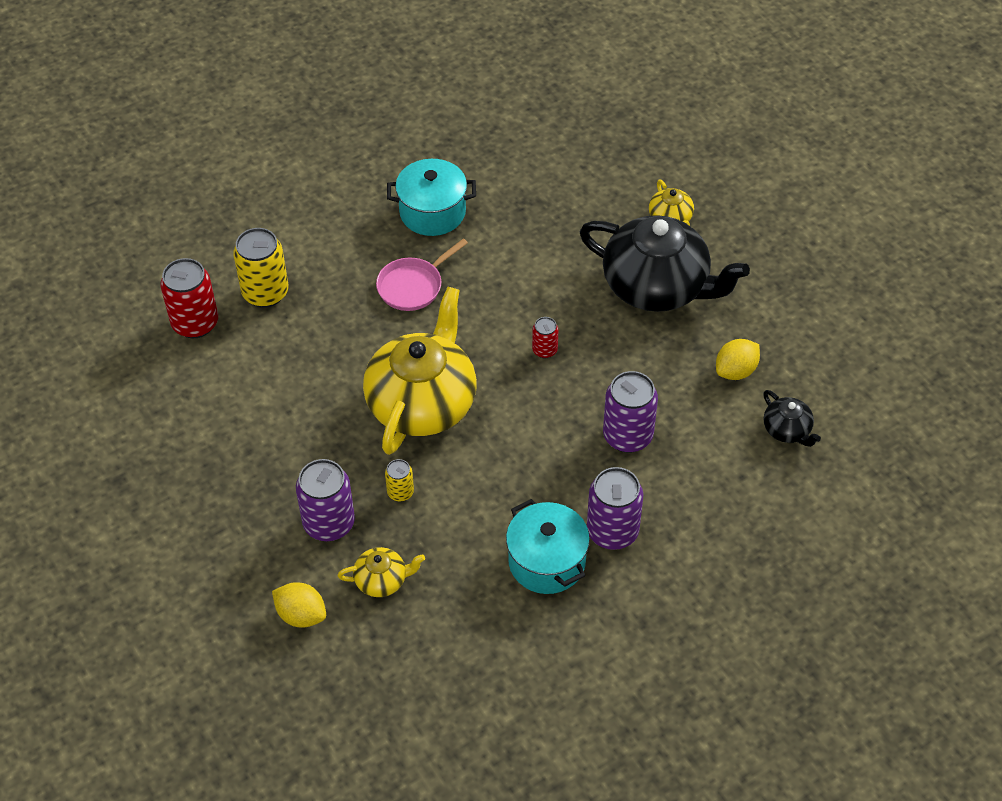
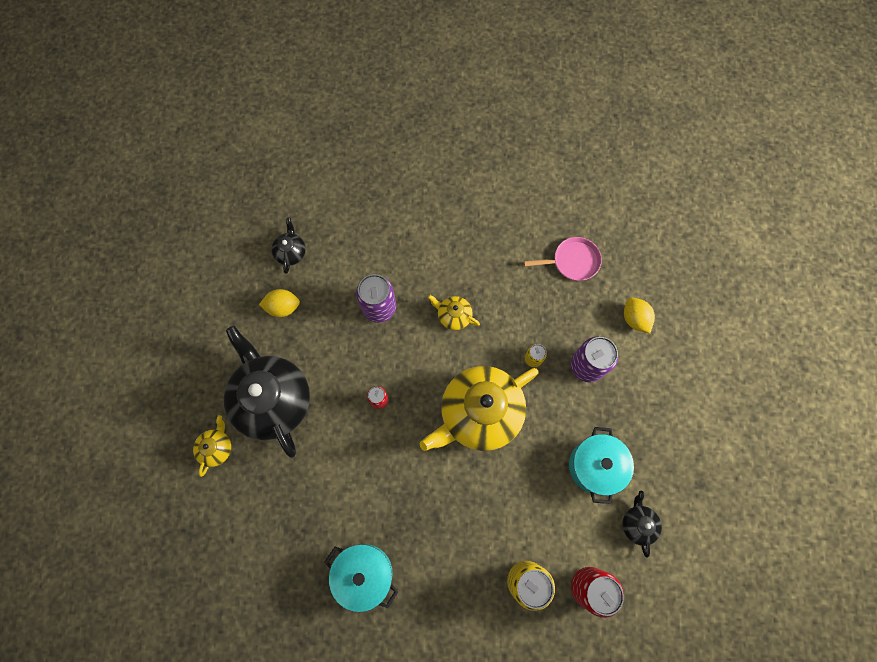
camera: 145 degrees left, 20 degrees up
(173, 403) = (637, 523): none -> black teapot
(382, 580) = (578, 310): yellow teapot -> yellow teapot (453, 315)
(413, 286) = (423, 513): pink pan -> pink pan (572, 261)
(547, 561) = (482, 263): turquoise pot -> turquoise pot (595, 466)
(612, 531) = (434, 257): purple can -> none

